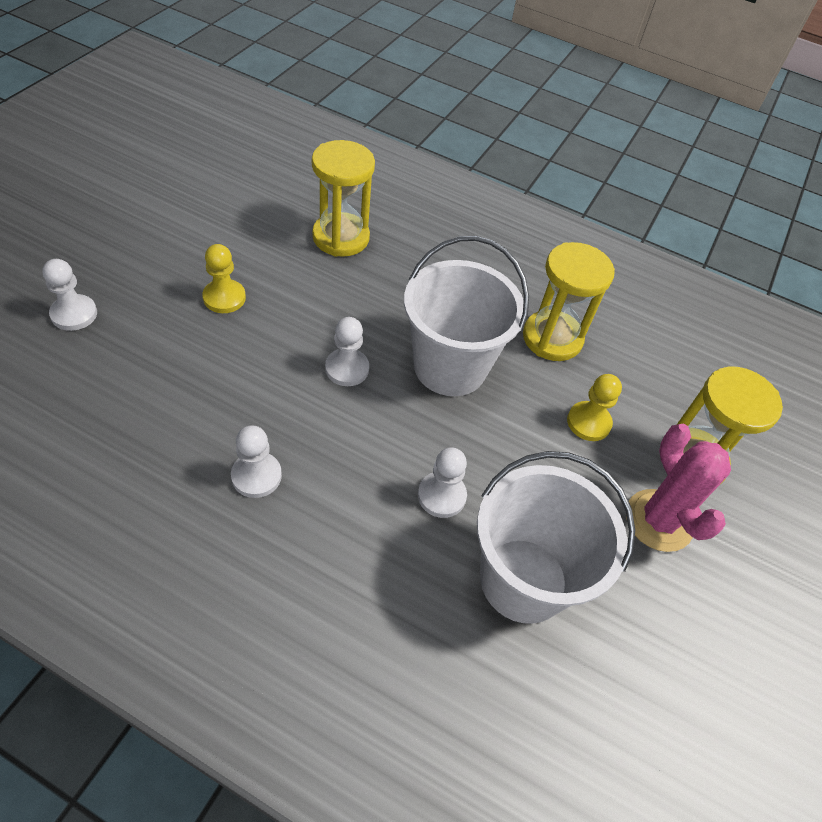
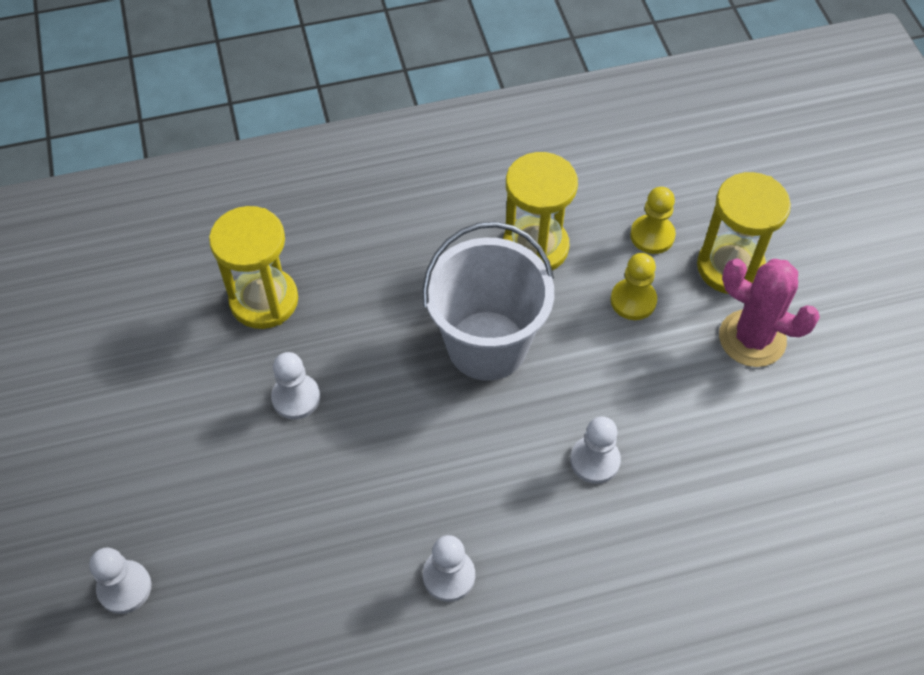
camera: 35 degrees left, 5 degrees up
(224, 298) = (235, 451): yellow pawn -> yellow pawn (652, 235)
(347, 369) = (412, 421): white pawn -> white pawn (296, 398)
(523, 580) = (712, 470): white bucket -> none

